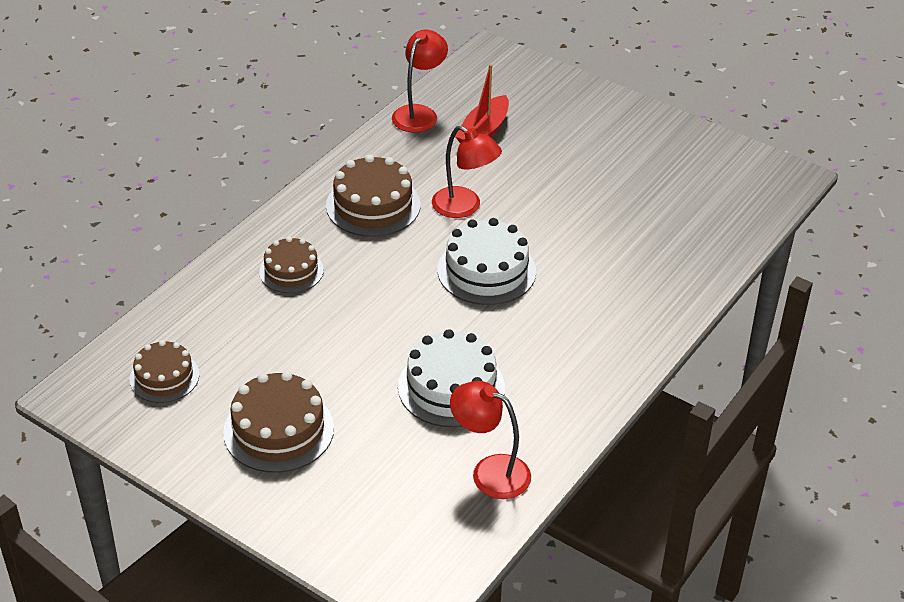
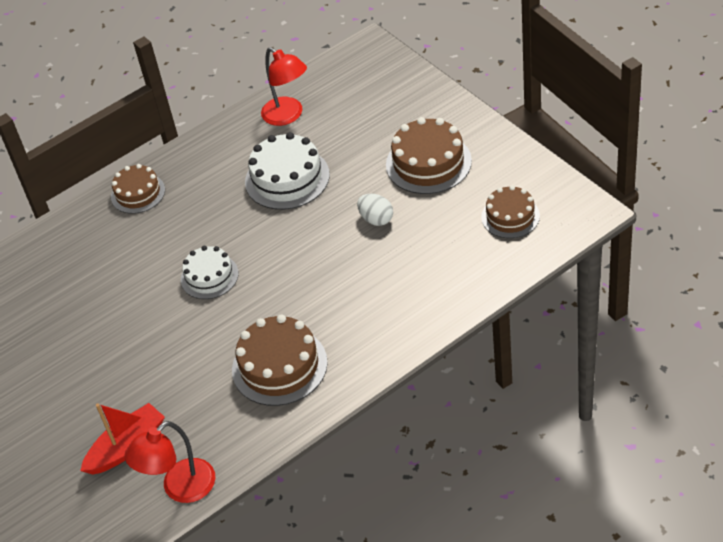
camera: 155 degrees left, 5 degrees up
(291, 271) = (380, 302): brown cake -> brown cake (138, 193)
(323, 353) = (376, 219): none -> white egg
(464, 207) = (194, 349): red lamp -> none
(486, 270) = (209, 276): white cake -> white cake, size x0.65

